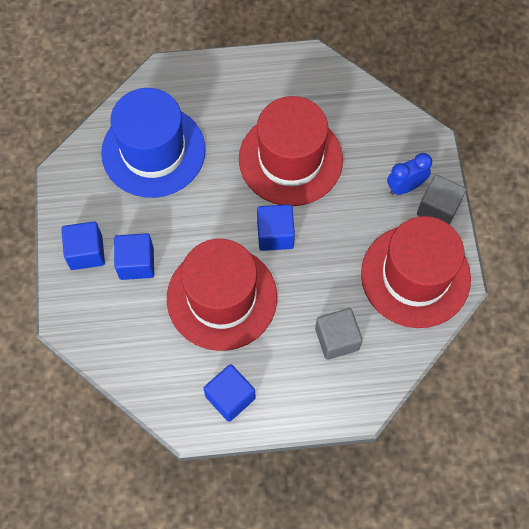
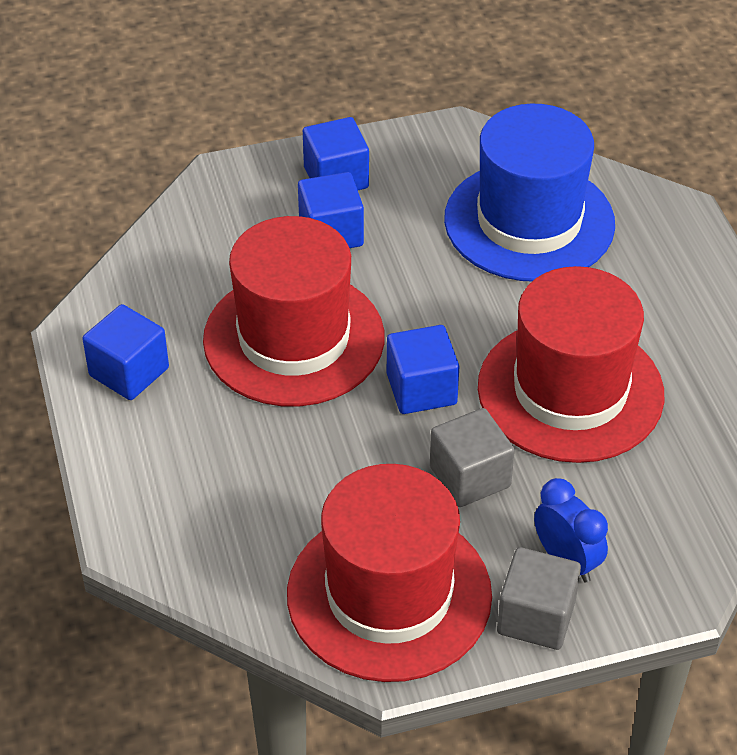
camera: 80 degrees right, 20 degrees down
(337, 339) = (247, 494): grey cube -> grey cube (470, 477)

